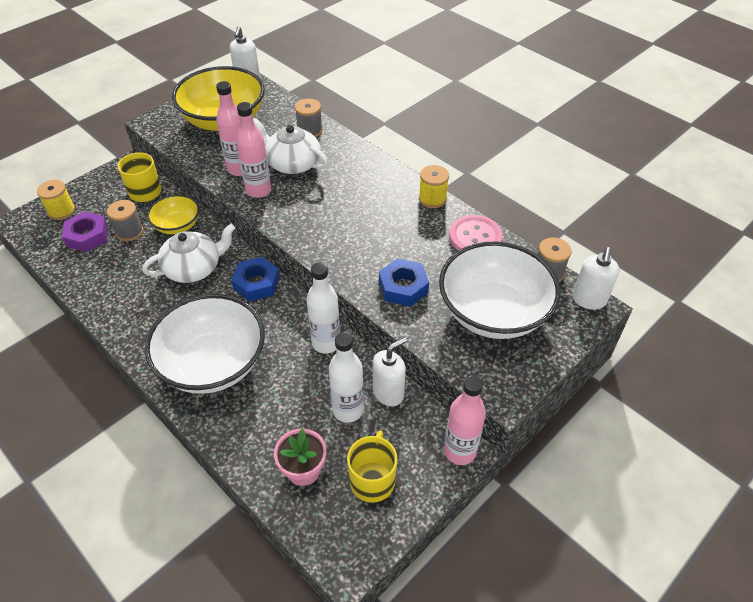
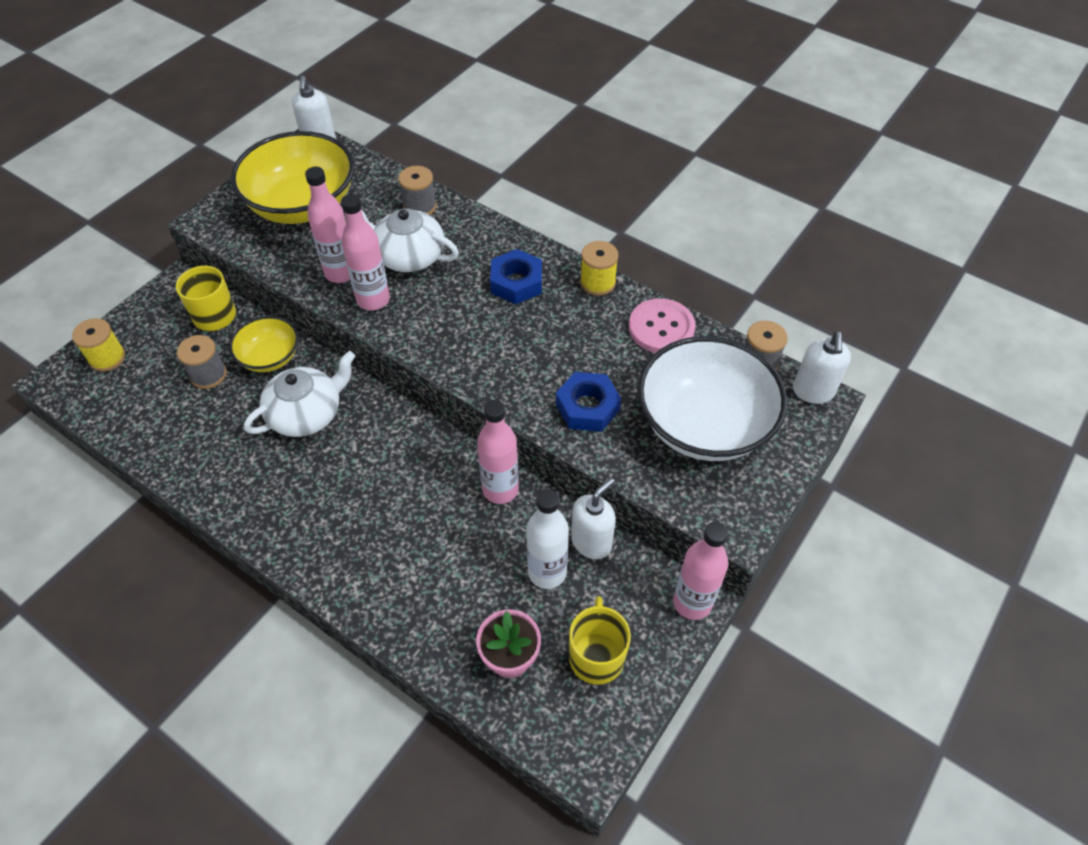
camera: 10 degrees left, 5 degrees up
(87, 236) = (153, 388): purple nut -> none
(213, 364) = (364, 539): white bowl -> none
(256, 283) = (394, 423): blue nut -> blue nut (516, 282)
(326, 343) = (500, 489): white bottle -> pink bottle

